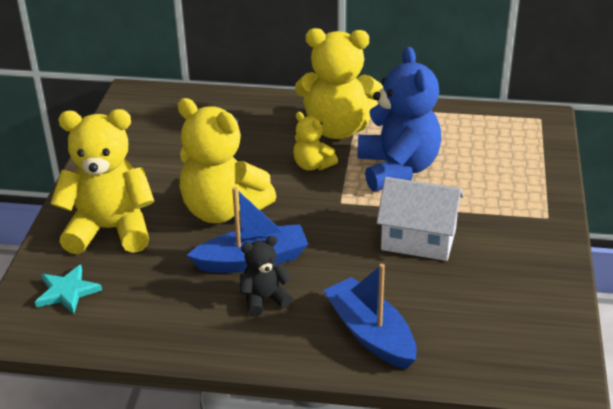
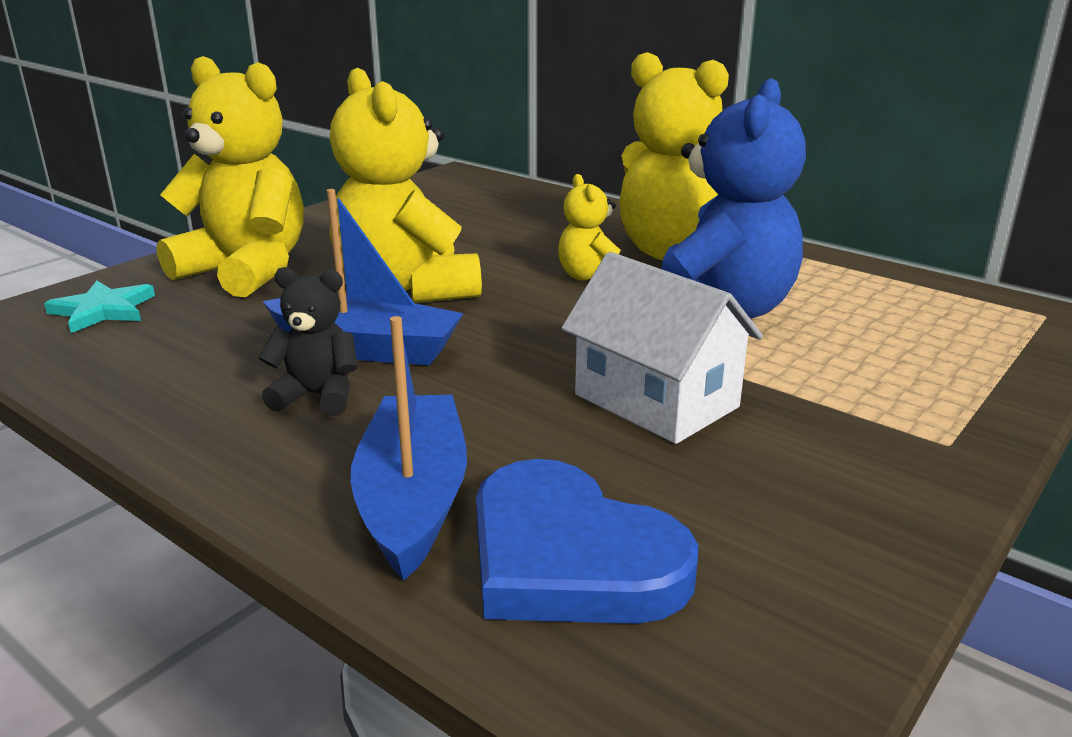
camera: 30 degrees right, 10 degrees down
(455, 332) = (569, 557): none -> blue heart

